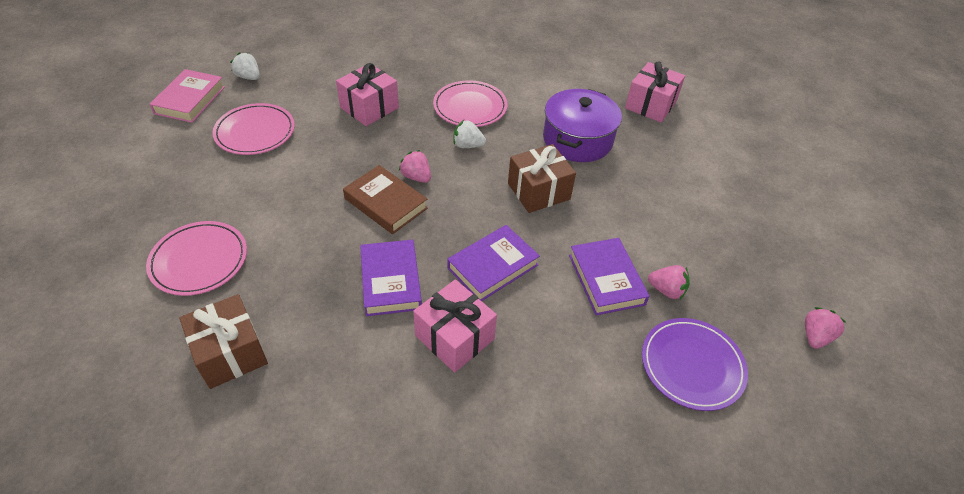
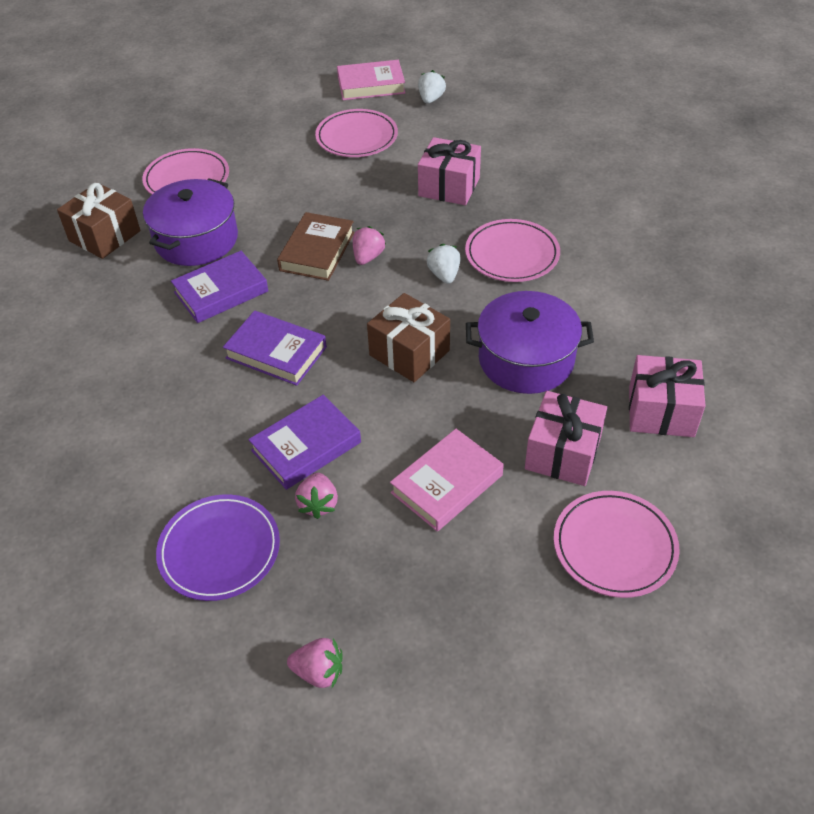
camera: 70 degrees right, 0 degrees up
(302, 279) = (196, 239): none -> purple pot
(454, 337) = (176, 356): pink gift -> pink gift (563, 453)
(673, 216) = (447, 484): none -> pink book
(747, 163) = (614, 546): none -> pink plate

